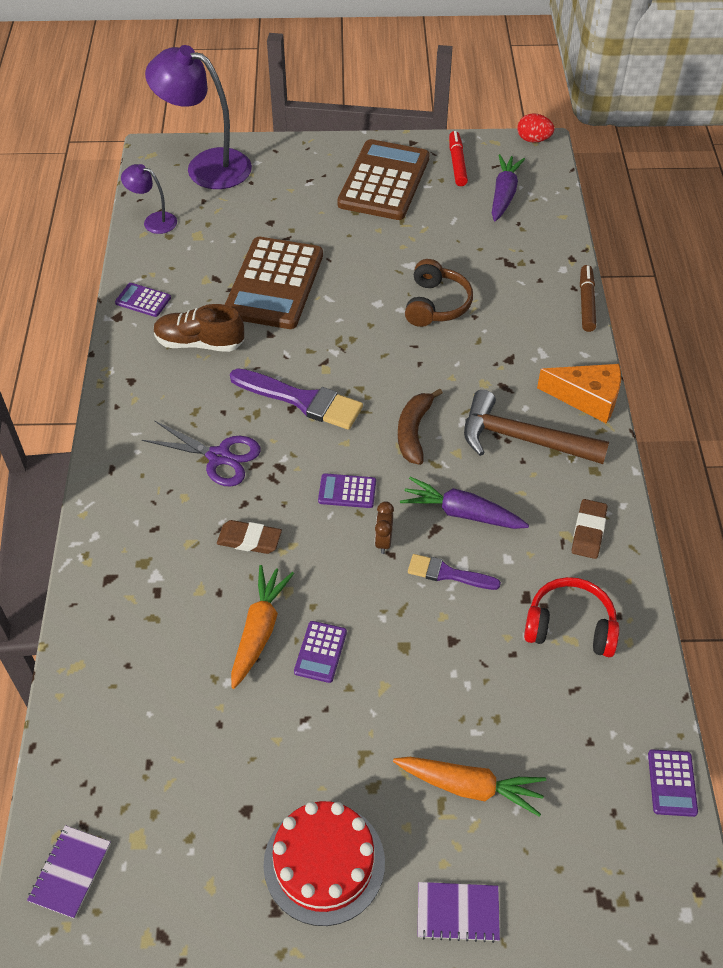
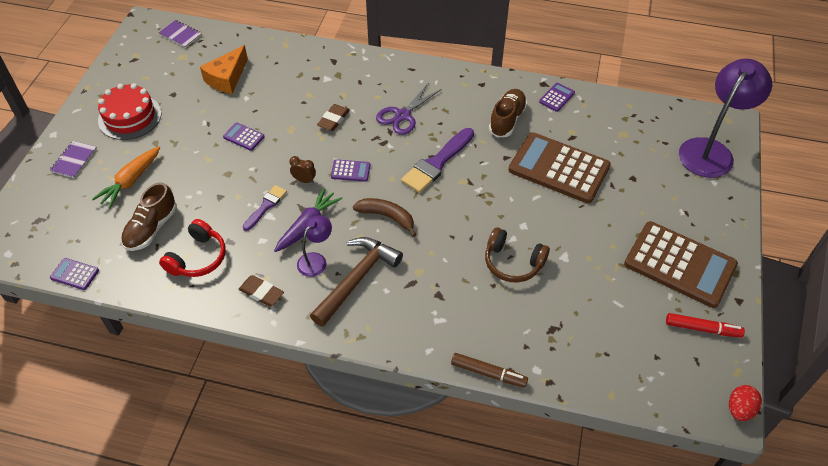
camera: 105 degrees right, 0 degrees up
(153, 221) = (643, 112): purple lamp -> purple lamp (316, 260)
(259, 630) = (270, 114): orange carrot -> none
(347, 491) = (350, 171): purple calculator -> purple calculator turned 75 degrees clockwise
(504, 194) = (650, 354): purple carrot -> none
(546, 711) = (151, 228): none -> brown shoe
(587, 398) = (381, 335): orange cheese -> orange cheese (227, 78)

